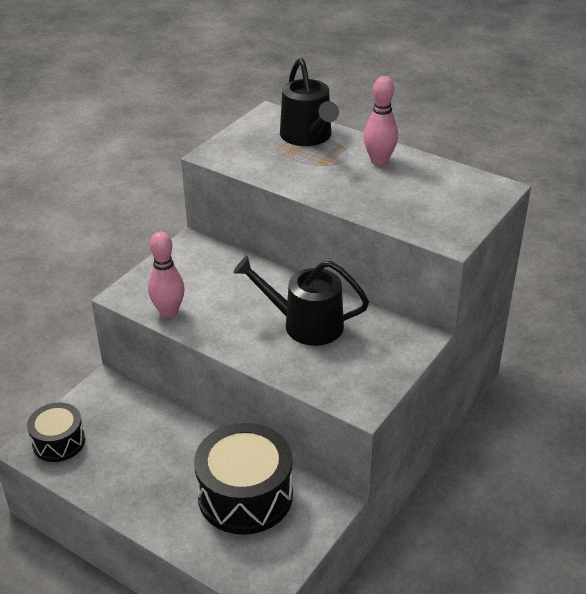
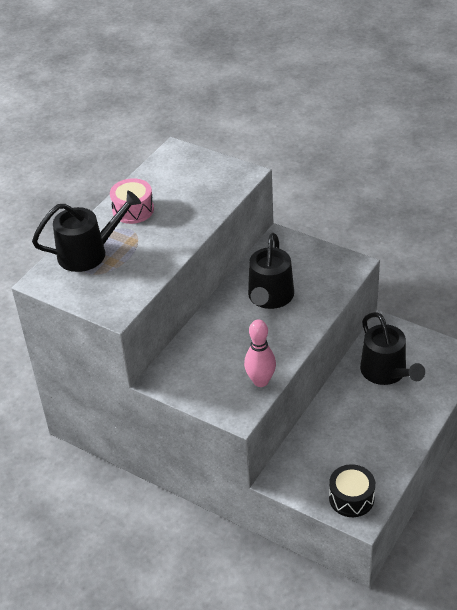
camera: 90 degrees left, 5 degrees up
(245, 495) = (386, 372): black drum -> black watering can
(379, 161) = (133, 210): pink bowling pin -> pink drum

